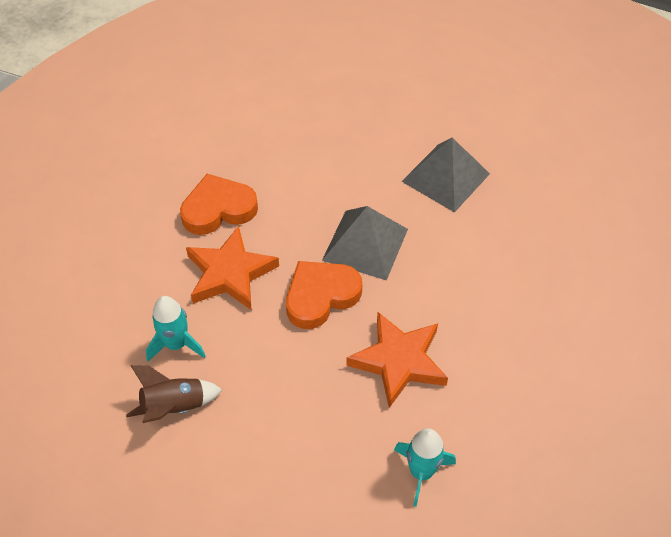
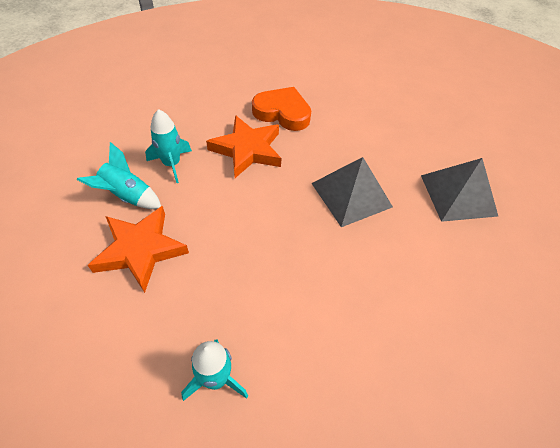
camera: 40 degrees right, 0 degrees up
(174, 407) = (127, 196): brown rocket -> turquoise rocket
(321, 296) = (285, 203): orange heart -> none
(399, 361) = (290, 286): orange star -> orange star (140, 250)

